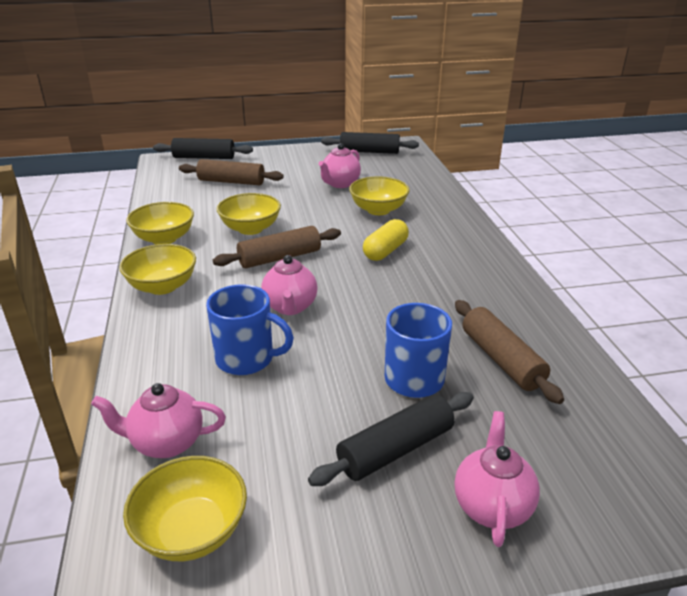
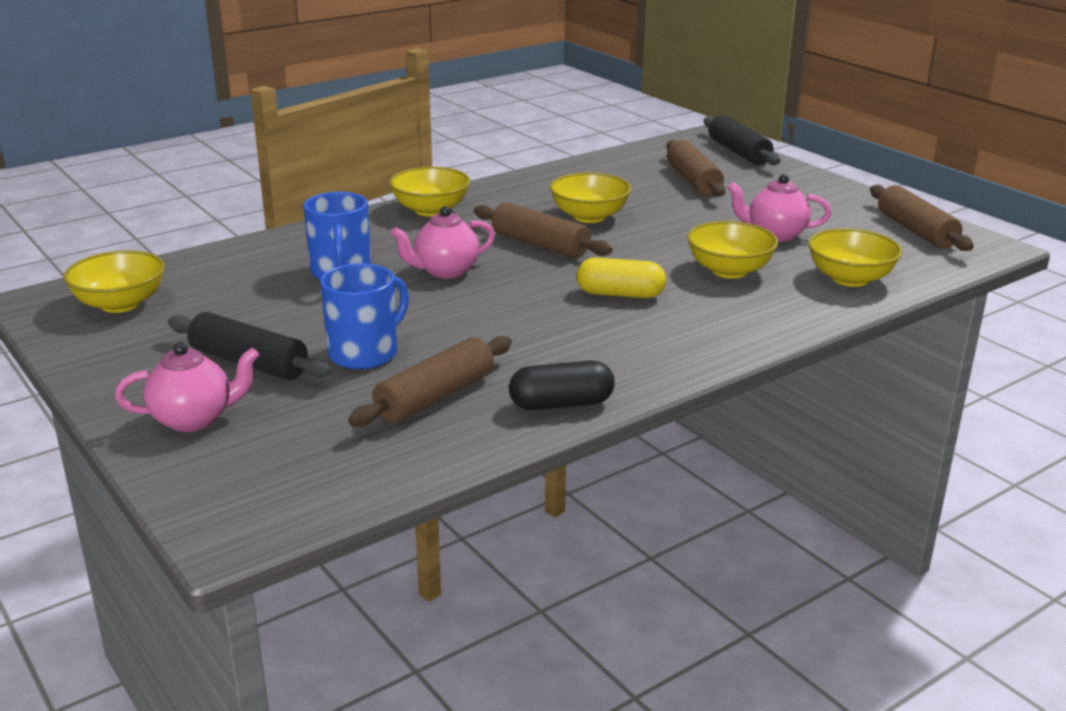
camera: 65 degrees right, 5 degrees down
(164, 238) = (521, 186): yellow bowl -> yellow bowl (850, 279)
(166, 443) = (209, 271): pink teapot -> none
(369, 152) = (915, 231): black rolling pin -> brown rolling pin
(530, 311) = (561, 404): none -> black capsule

